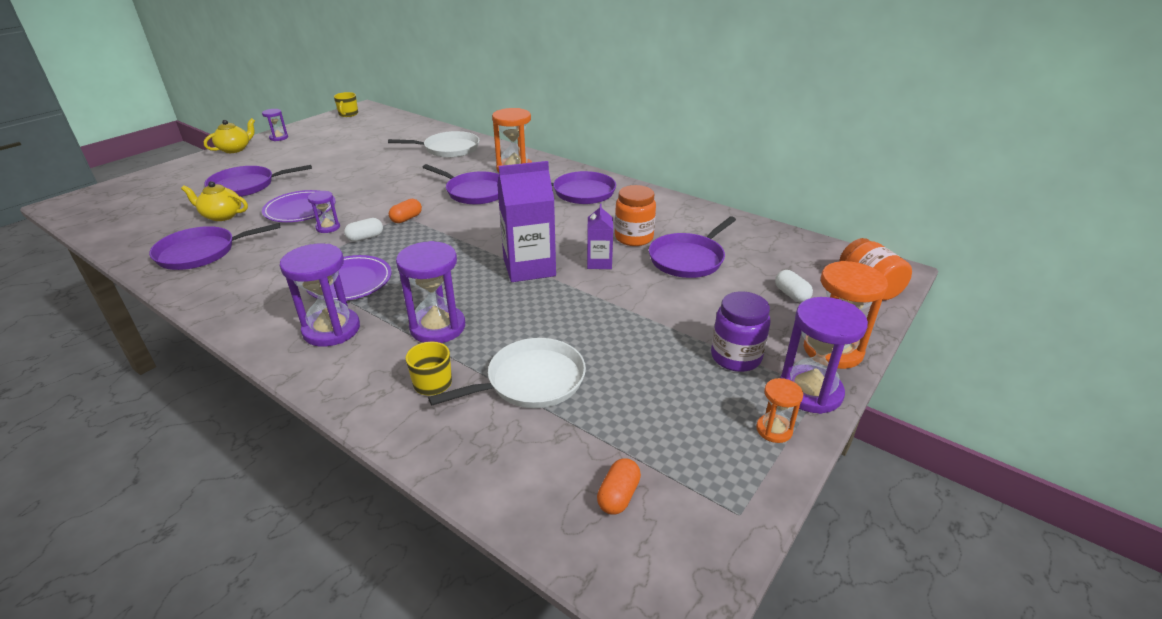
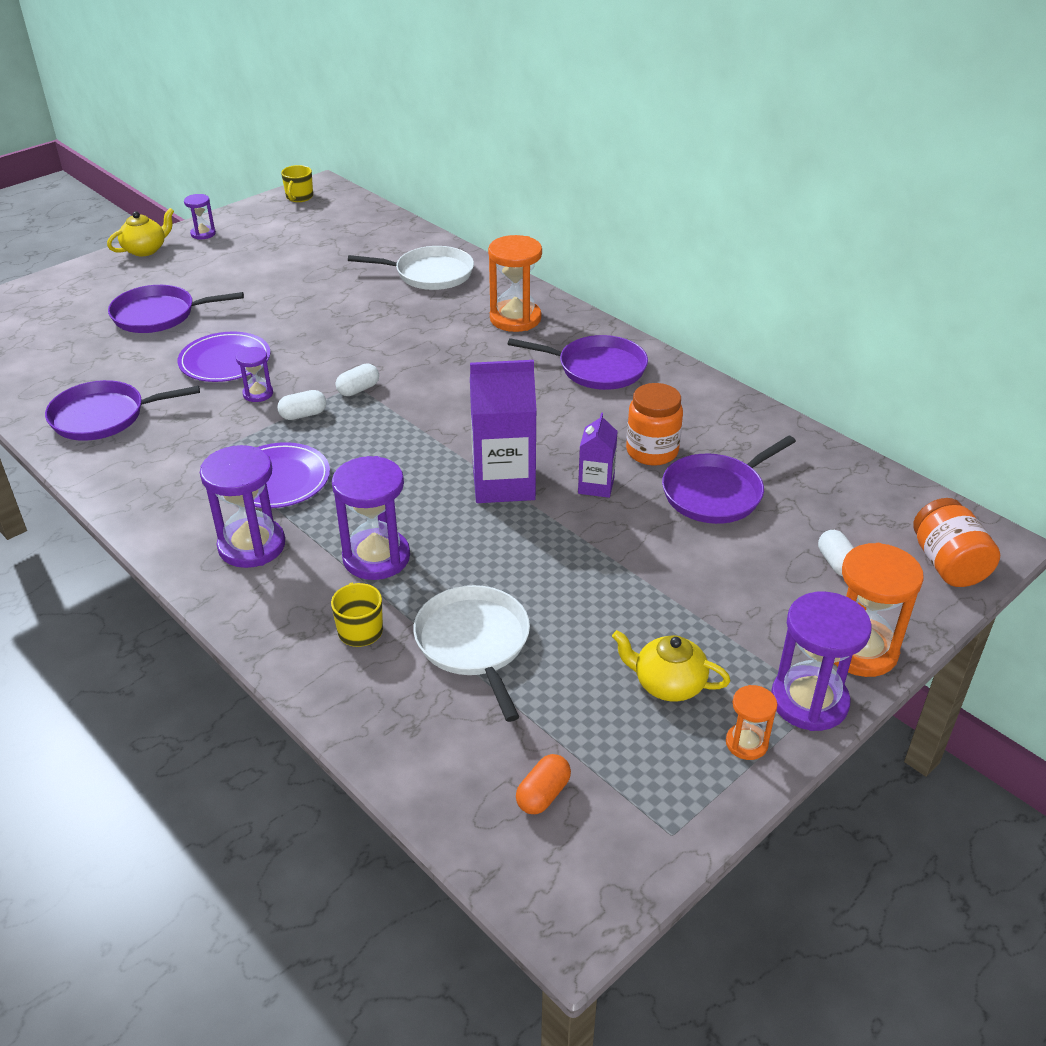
camera: 10 degrees right, 5 degrees up
(221, 216) = (128, 361): yellow teapot -> yellow teapot (667, 684)
(406, 219) = (358, 389): orange capsule -> white capsule
(475, 192) = (454, 353): purple pan -> none
(531, 381) = (474, 643): white pan -> white pan turned 90 degrees counterclockwise
(736, 357) = (732, 643): purple jar -> none

